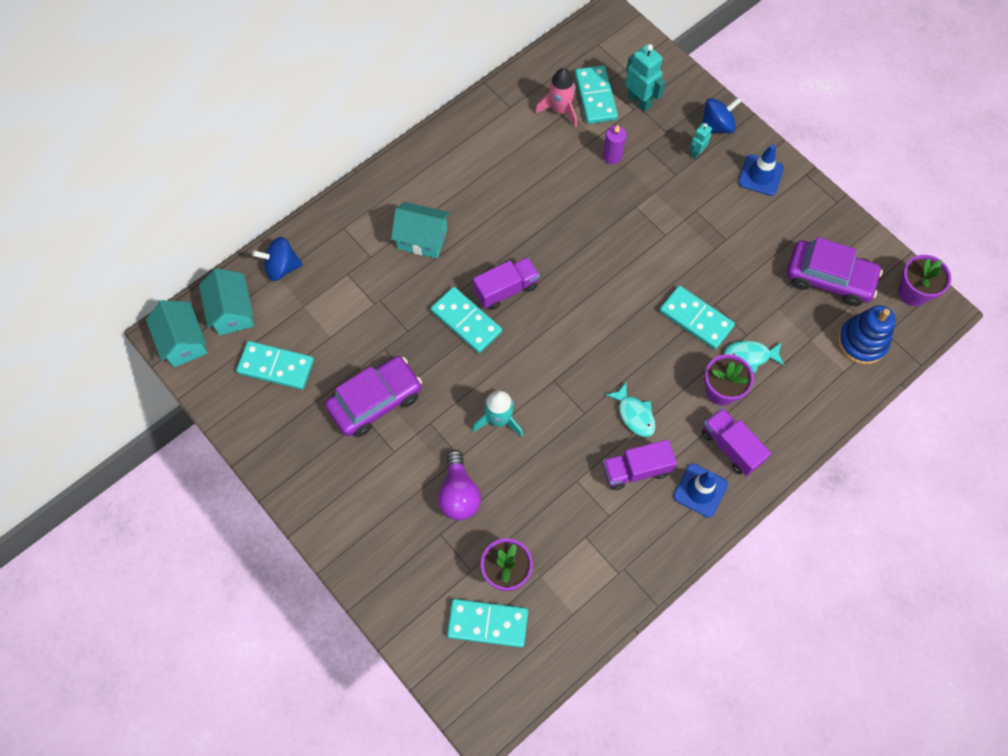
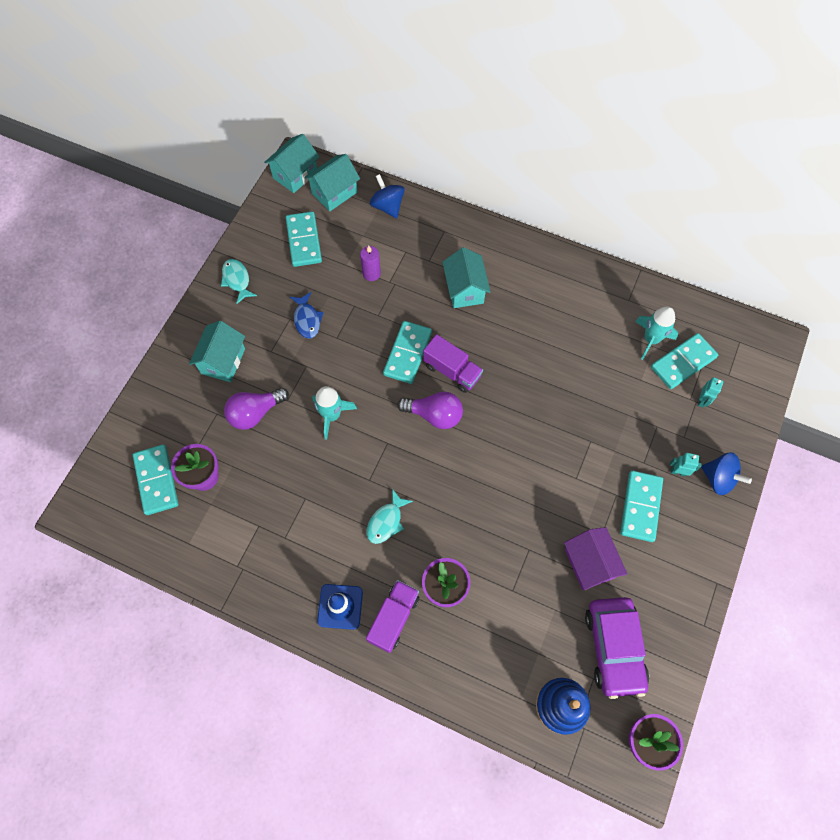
camera: 65 degrees right, 0 degrees up
(375, 401) = (307, 319): purple car -> blue fish
(380, 504) = (223, 361): none -> turquoise house
(545, 325) = (434, 415): none -> purple light bulb
(560, 110) = (651, 339): pink rocket -> turquoise rocket
(612, 156) = (630, 401): purple candle -> purple candle (371, 273)
(636, 470) = (335, 543): purple truck -> none
(639, 101) = (702, 400): turquoise robot -> turquoise robot, size x0.57
(696, 319) = (505, 538): turquoise domino -> turquoise domino (640, 507)
(748, 262) = (589, 563): none -> purple house
(750, 356) = (492, 601): turquoise fish -> turquoise fish (237, 280)
(760, 175) = (689, 540): blue traffic cone -> none

